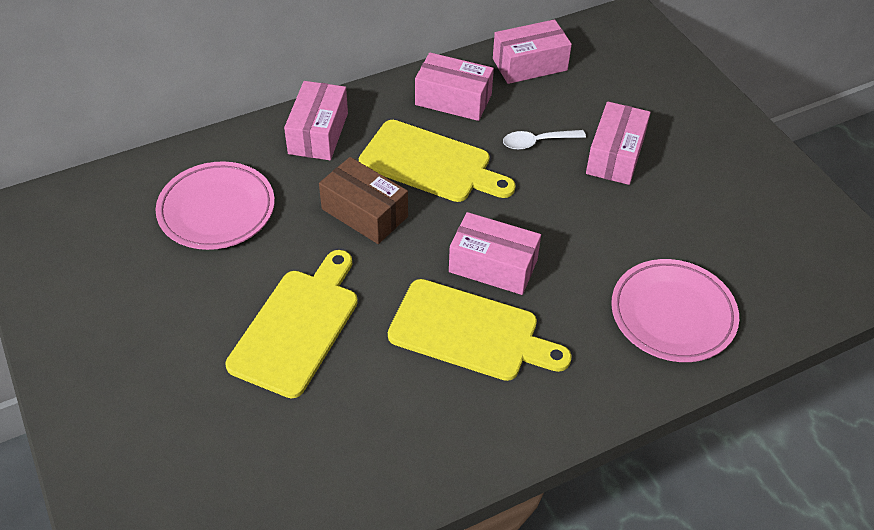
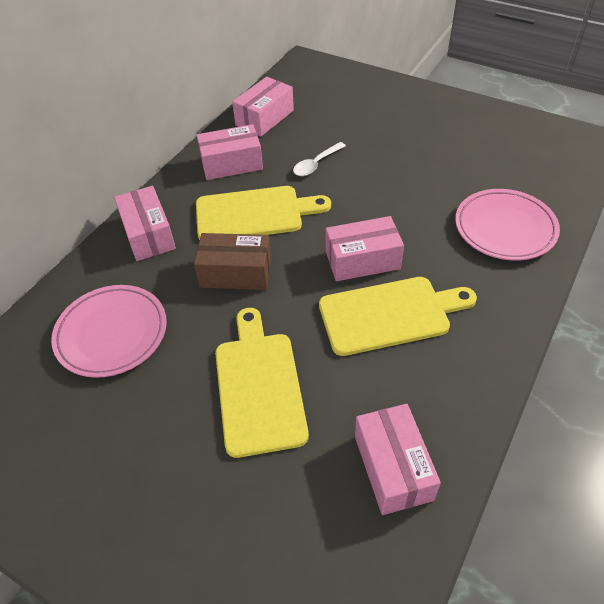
camera: 30 degrees left, 0 degrees up
(615, 155) = (374, 148): pink box -> pink box (393, 467)

